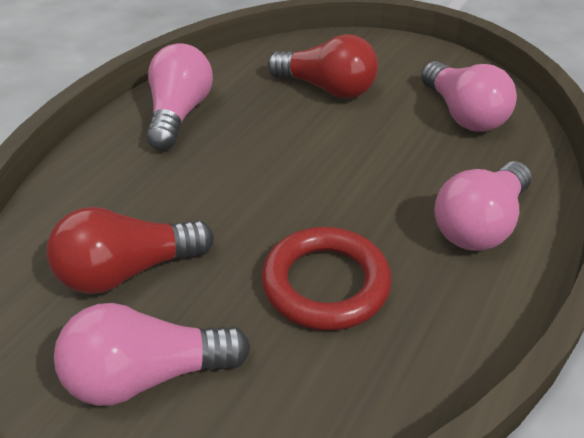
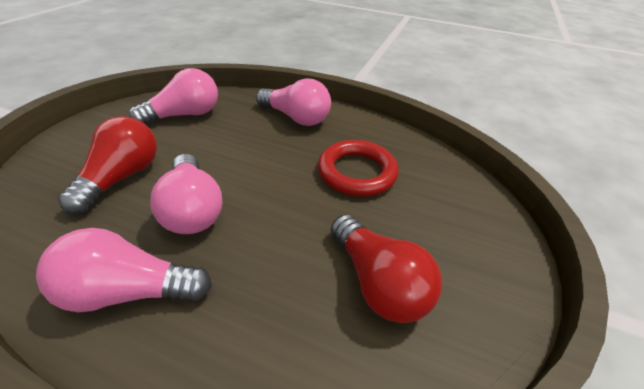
camera: 100 degrees left, 0 degrees up
(147, 375) = (461, 247): pink light bulb -> pink light bulb (193, 209)

